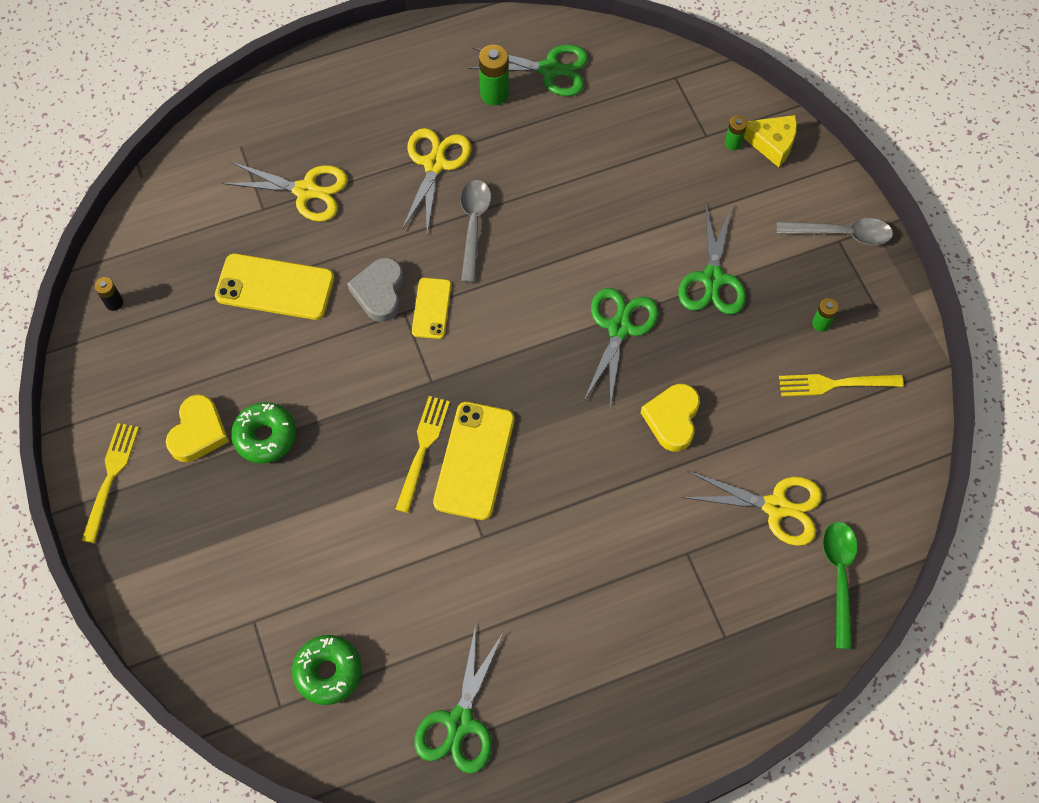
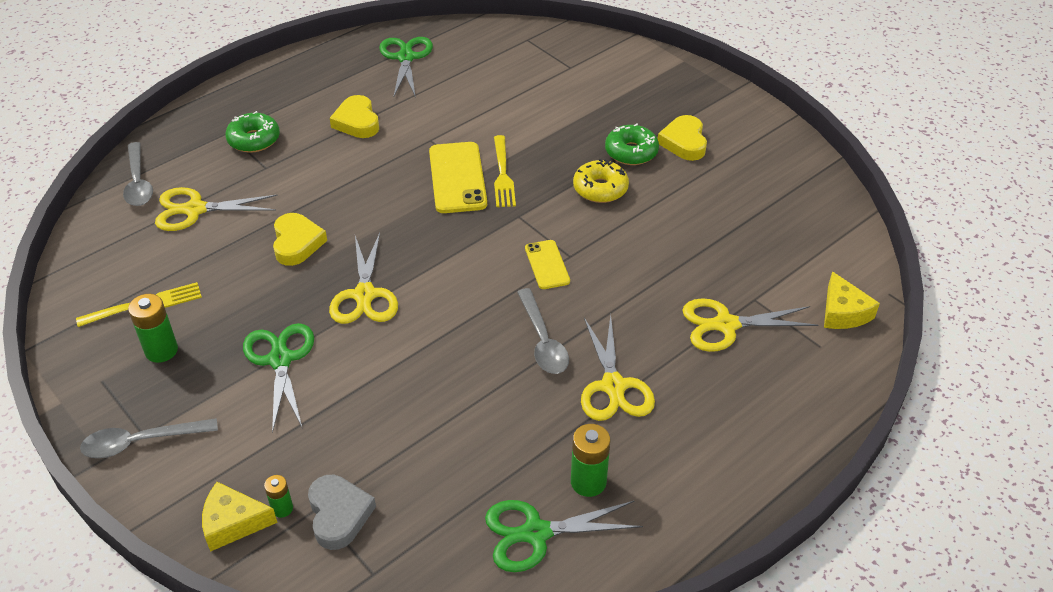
camera: 160 degrees right, 20 degrees down
(111, 477) = (726, 105): yellow fork -> none
(114, 303) = (821, 198): black battery -> none
(196, 171) = (843, 312): none -> yellow cheese
(275, 287) = (696, 244): yellow phone -> none
(328, 392) = (600, 189): none -> yellow donut
(328, 672) = (505, 58): green donut -> green donut (254, 140)
(379, 292) = (601, 264): grey heart -> grey heart (339, 514)
(561, 602) = (357, 122): none -> yellow heart
(619, 328) = (365, 295): green scissors -> yellow scissors
(821, 323) = (161, 350): green battery -> green battery, size x1.70
(839, 577) = (138, 182): green spoon -> grey spoon

